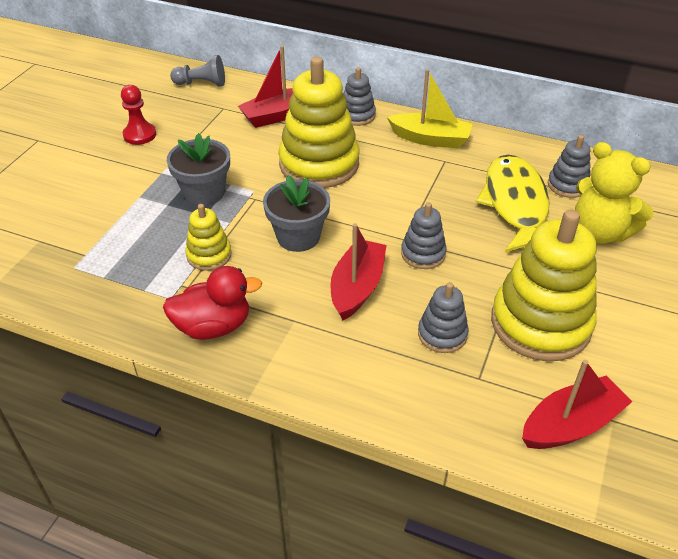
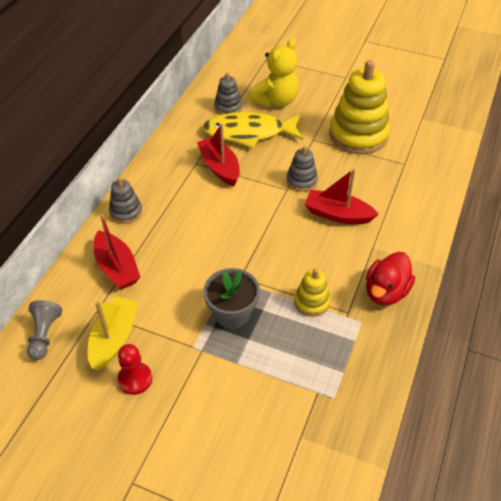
camera: 90 degrees left, 5 degrees up
(213, 326) = (386, 292): red duck -> red duck turned 135 degrees counterclockwise
(298, 237) = (287, 247): grey flower pot -> none
(319, 164) = (195, 236): yellow stacking toy -> none
(430, 139) = (167, 169): yellow boat -> yellow boat (114, 338)
(442, 334) = (373, 176): grey stacking toy -> none
(571, 425) = (429, 133): red boat -> red boat (219, 167)

